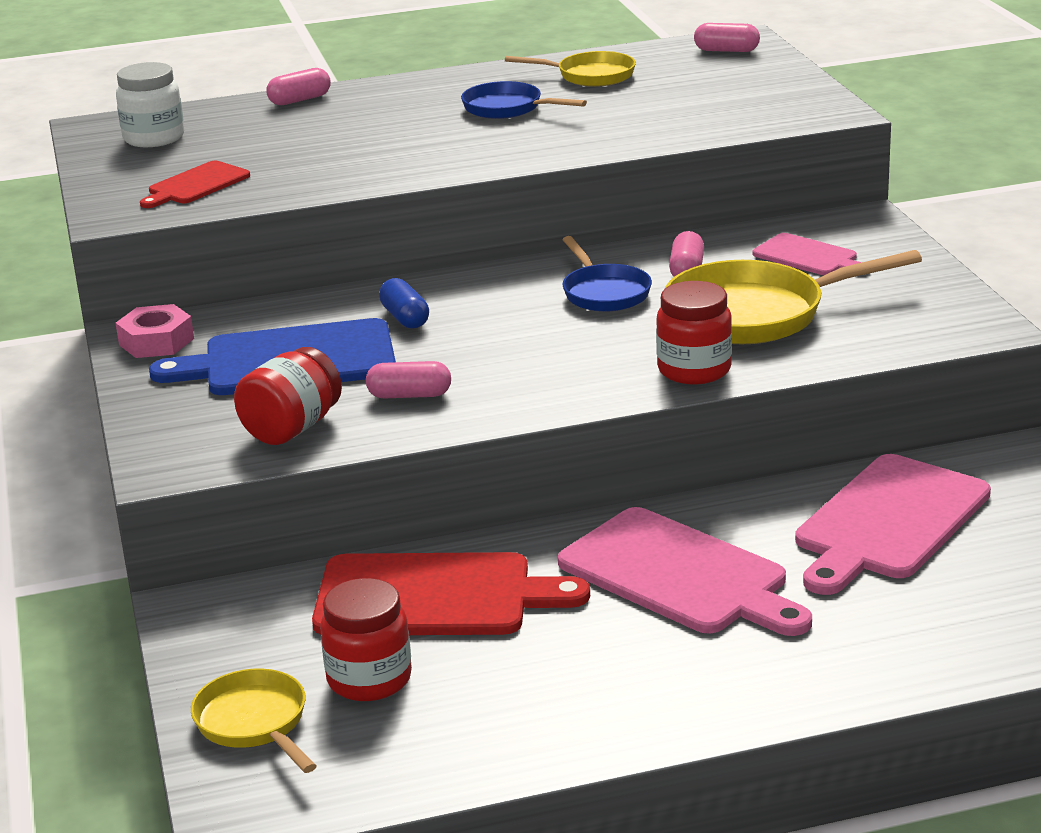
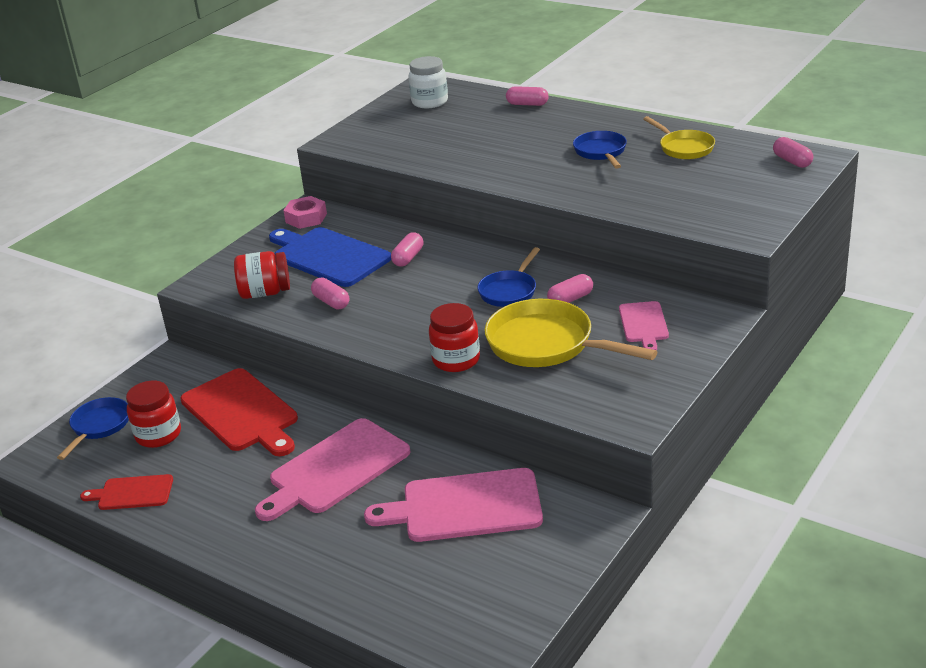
camera: 50 degrees right, 5 degrees up
(196, 185) = (391, 138): red cutting board -> red cutting board (132, 493)
(254, 723) = (99, 426): yellow pan -> blue pan
(405, 318) = (408, 258): blue capsule -> pink capsule
(679, 575) = (335, 469): pink cutting board -> pink cutting board turned 45 degrees clockwise

